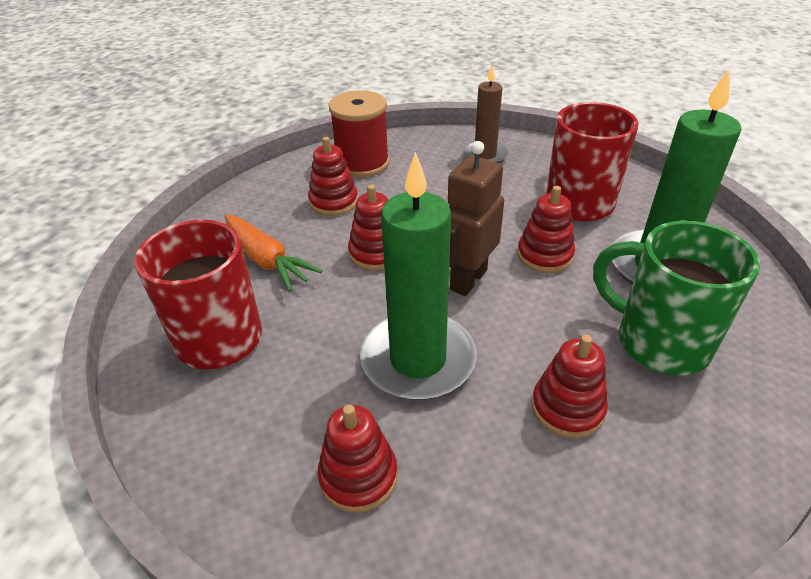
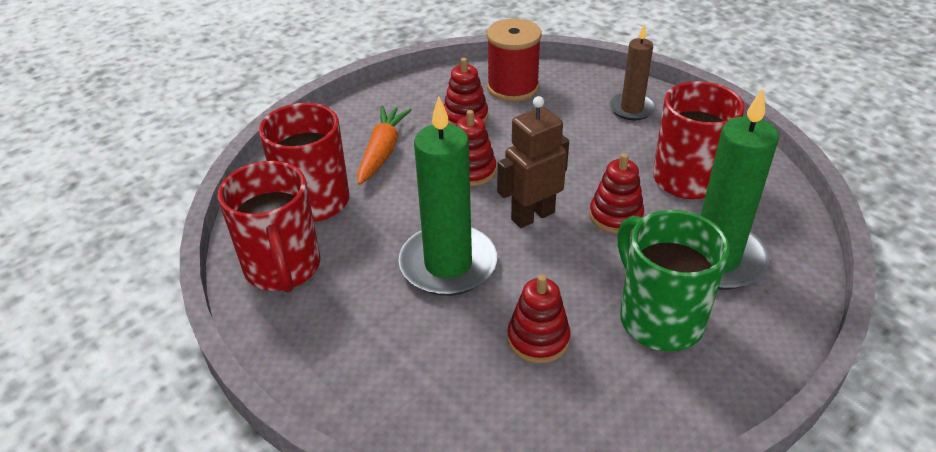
camera: 25 degrees right, 0 degrees up
(226, 435) = (283, 269): none -> red mug
(267, 260) = (382, 151): orange carrot -> orange carrot turned 150 degrees counterclockwise
(358, 476) = (353, 327): red stacking toy -> none

